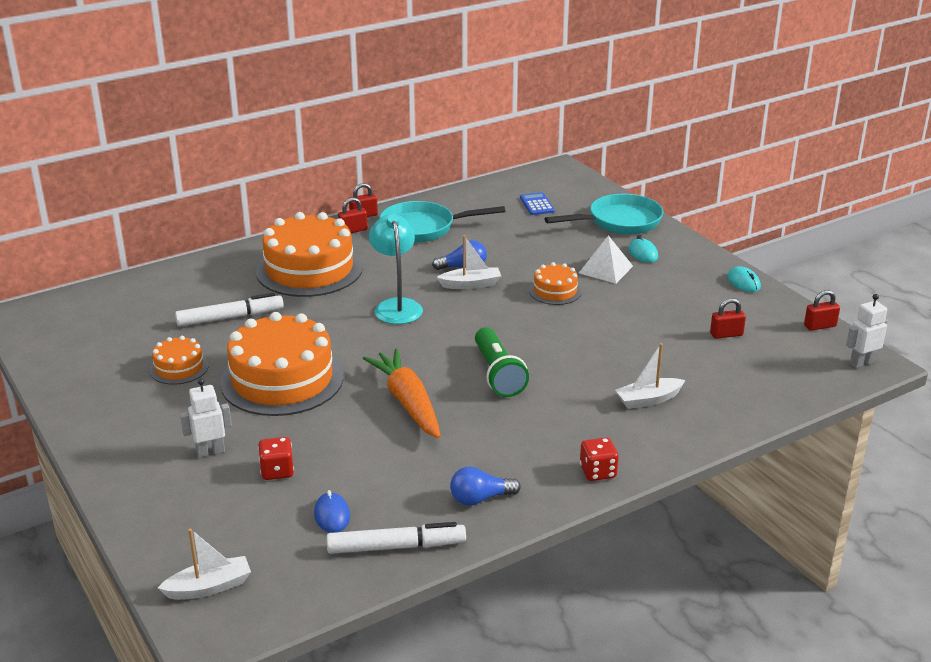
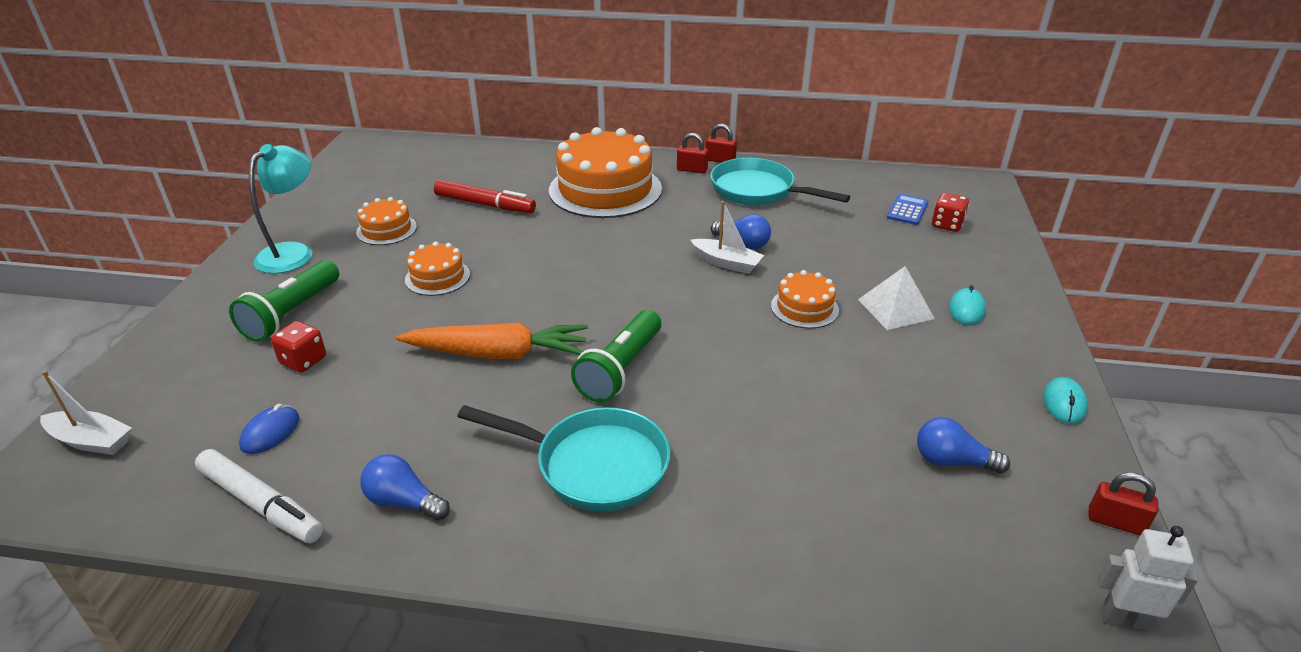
camera: 40 degrees right, 5 degrees up
(210, 452) = (291, 314): white robot -> green flashlight
(230, 317) = (485, 204): white marker -> red marker
(282, 380) = (437, 277): orange cake -> orange cake, size x0.48
(396, 306) = (628, 254): turquoise lamp -> turquoise lamp (293, 252)
(407, 402) = (498, 354): orange carrot -> orange carrot turned 75 degrees clockwise
(598, 472) = (557, 551): red dice -> red dice (947, 225)
(619, 222) = (982, 263): turquoise pan -> turquoise pan (594, 465)
(648, 400) = (739, 493): white boat -> none
(726, 334) = (952, 461): red padlock -> blue light bulb

